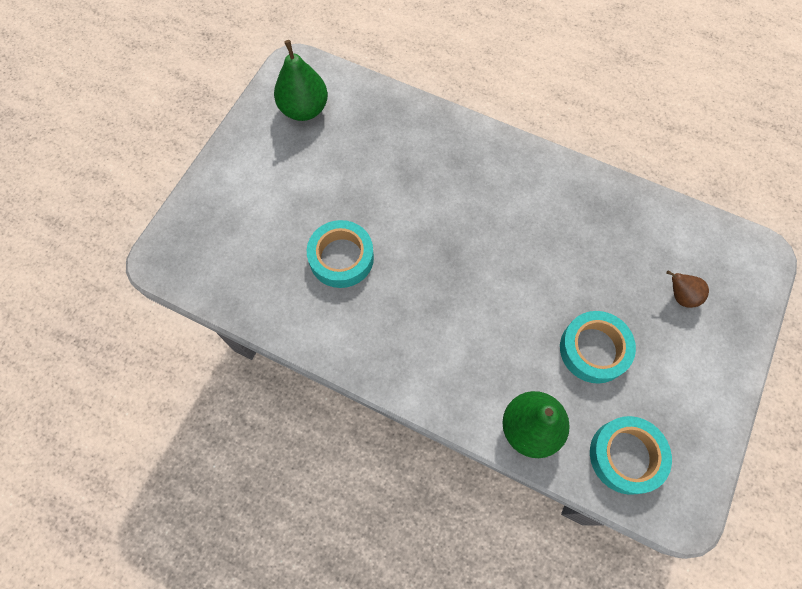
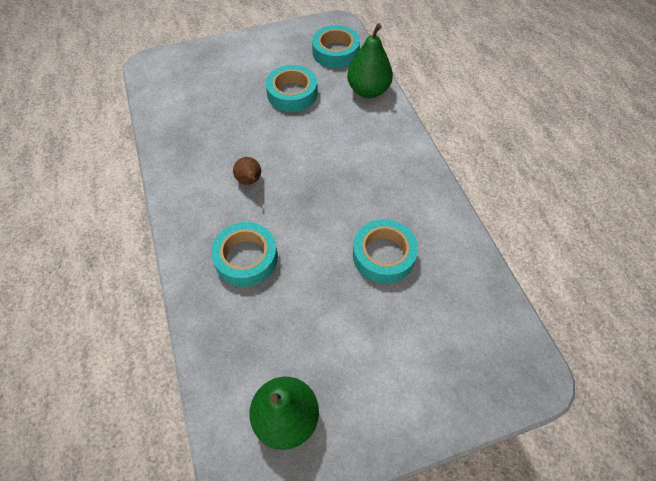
camera: 135 degrees left, 10 degrees down
(437, 169) = (246, 258): none -> turquoise tape
(680, 296) = (215, 80): brown pear -> brown pear (250, 181)

